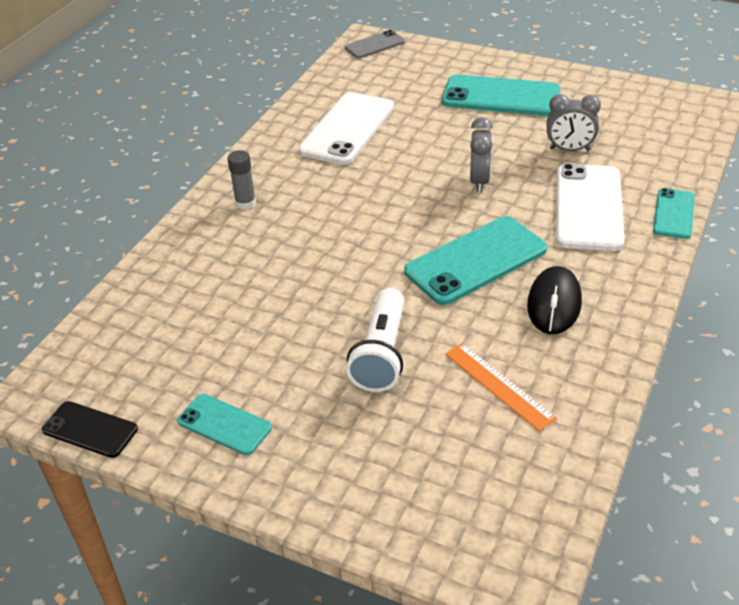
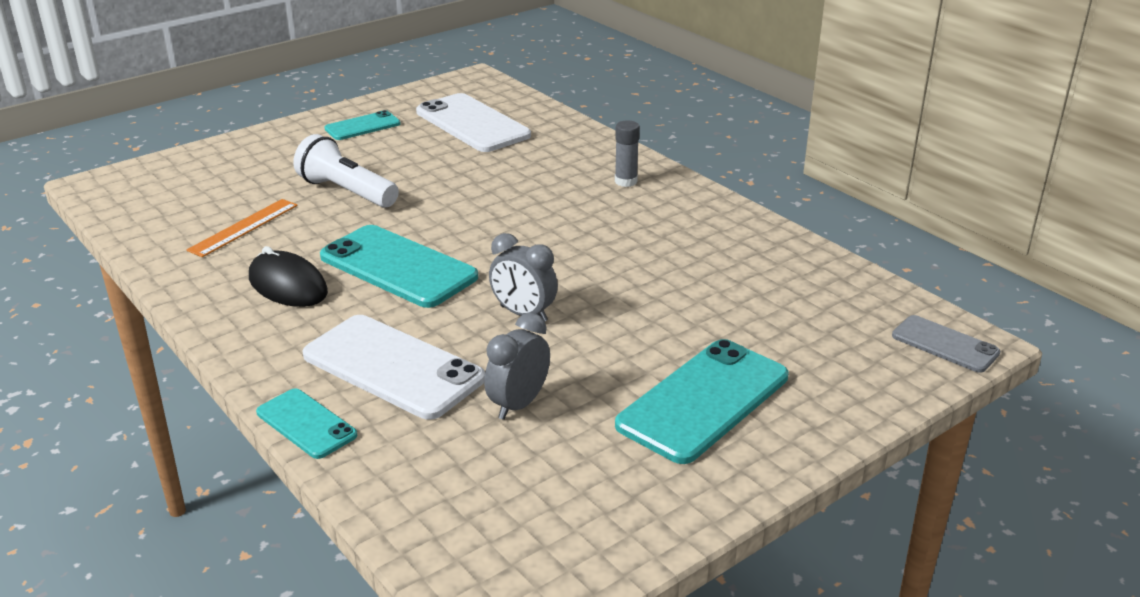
camera: 115 degrees right, 10 degrees down
(90, 429) = (419, 90): black phone -> none
(347, 129) = (718, 264): white phone -> white phone (472, 124)
(374, 45) = (945, 344): grey phone -> grey phone turned 45 degrees counterclockwise
(476, 260) = (398, 267): turquoise phone -> turquoise phone turned 45 degrees counterclockwise
(499, 385) = (244, 227): orange ruler -> orange ruler turned 45 degrees counterclockwise

